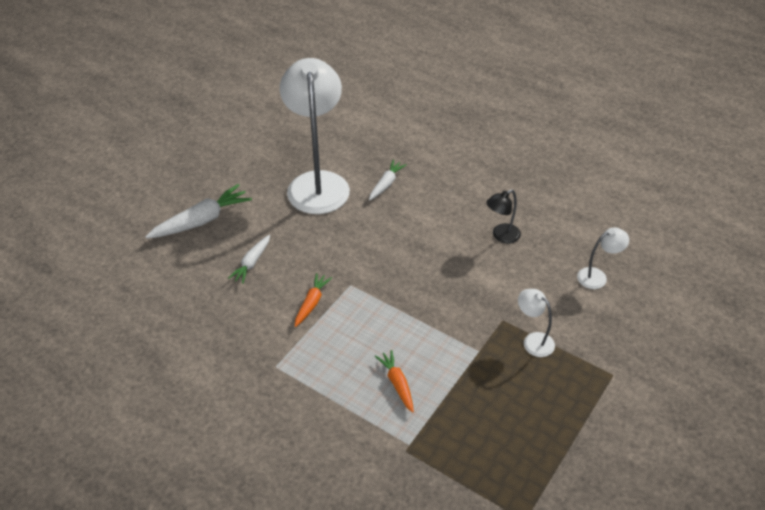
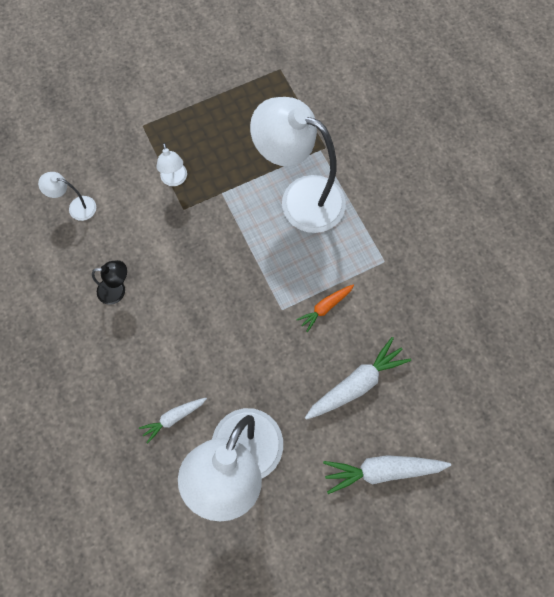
camera: 150 degrees left, 25 degrees up
(252, 263) = (356, 383): white carrot -> white carrot, size x1.69
(397, 384) = (300, 198): orange carrot -> white lamp

